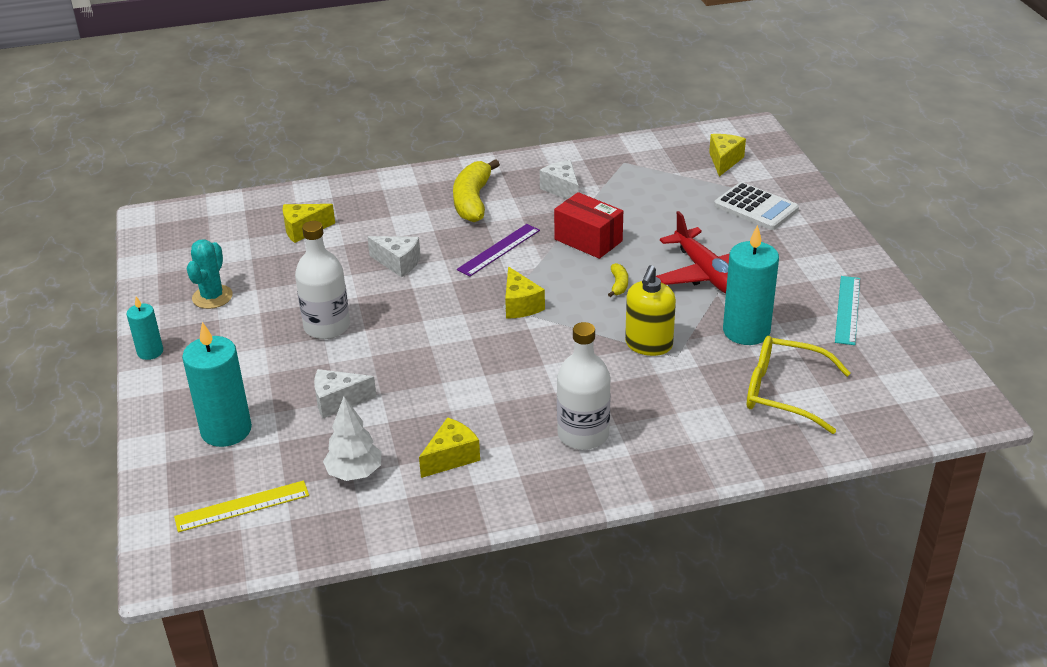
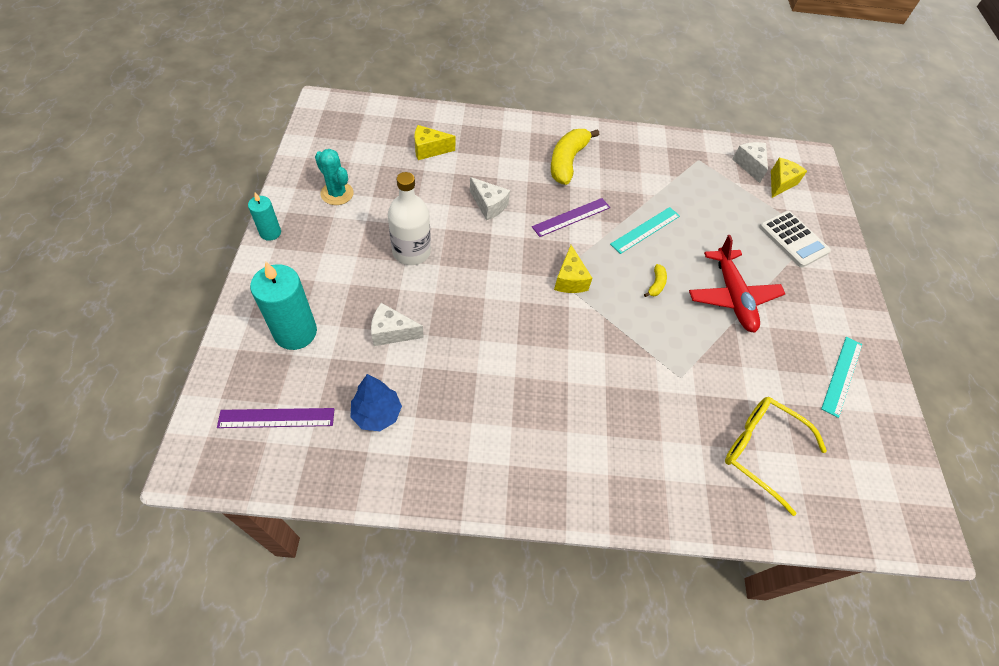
camera: 10 degrees right, 20 degrees up
(212, 297) = (337, 193): turquoise cactus -> turquoise cactus turned 75 degrees counterclockwise
(242, 506) = (276, 418): yellow ruler -> purple ruler
(355, 473) = (377, 414): white tree -> blue tree
(451, 457) = (460, 425): yellow cheese -> none
(562, 189) = (641, 172): white cheese -> white cheese (749, 165)
(583, 434) = (576, 438): white bottle -> none
(588, 240) = (645, 230): red box -> turquoise ruler
(648, 345) = (661, 357): yellow soap dispenser -> none
(746, 331) = (747, 370): turquoise candle -> none

